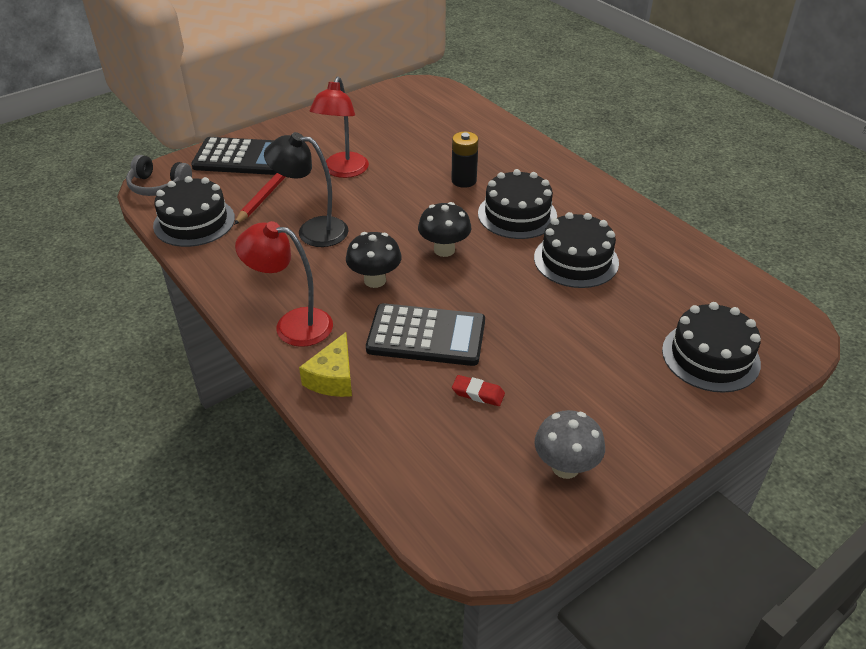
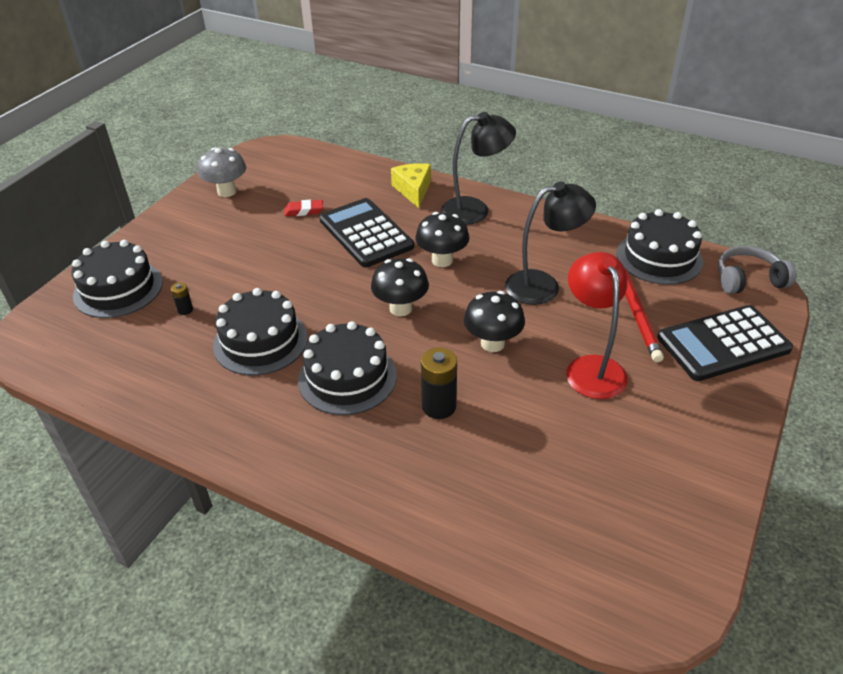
camera: 155 degrees right, 0 degrees up
(292, 325) = (475, 210): red lamp -> black lamp
(394, 204) = (492, 343): none -> black mushroom
(426, 336) = (366, 233): black calculator -> black calculator turned 75 degrees clockwise
(640, 310) = (185, 310): none -> black battery

